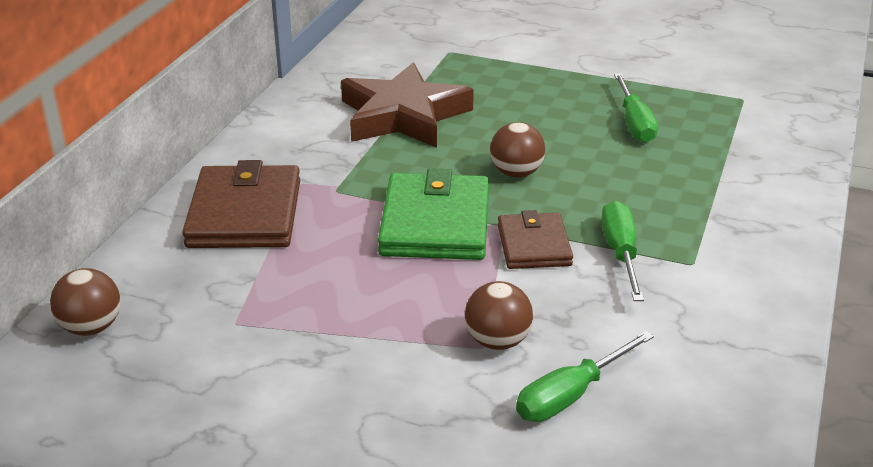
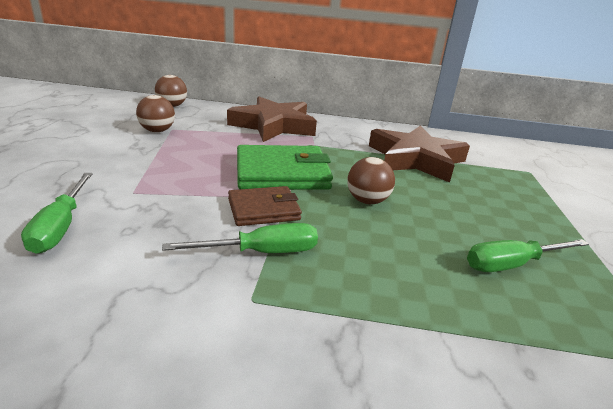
camera: 75 degrees right, 5 degrees down
(244, 214) = (273, 125): brown wallet -> brown star
(497, 341) = (138, 197): brown ball -> brown ball (157, 131)
(571, 395) = (61, 226): green screwdriver -> green screwdriver turned 135 degrees counterclockwise

